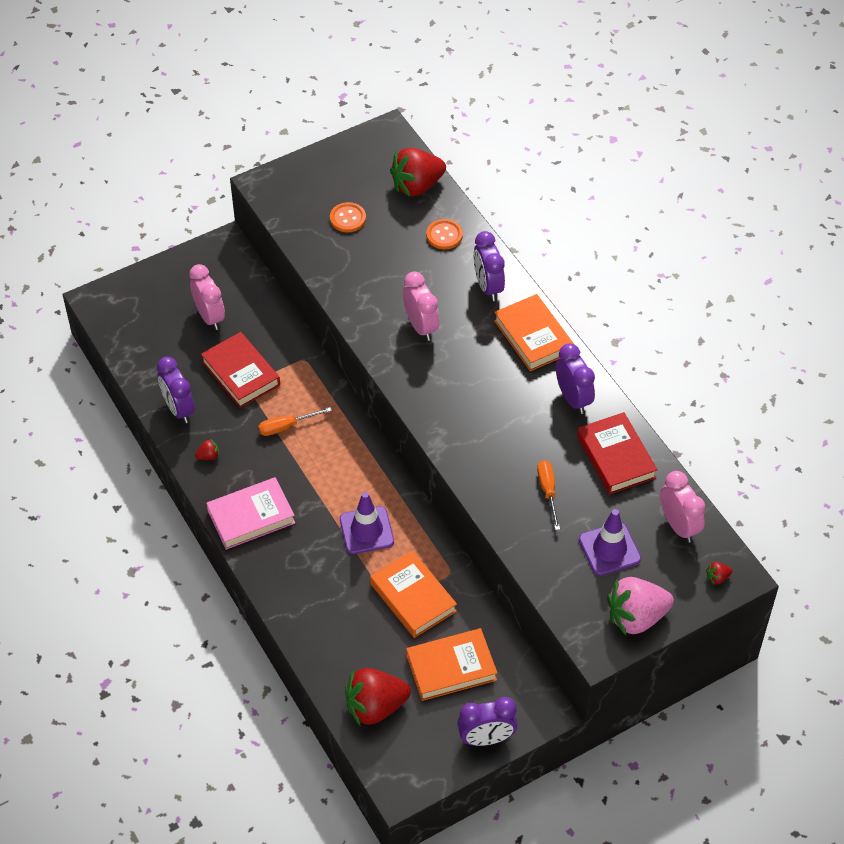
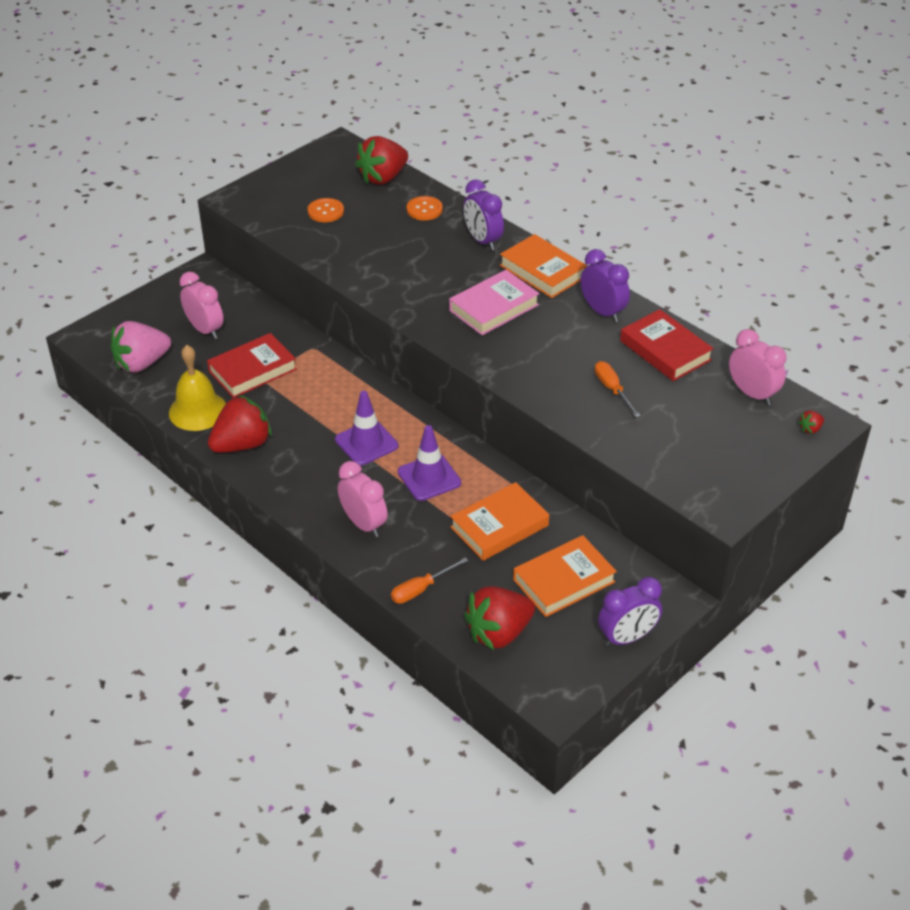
camera: 15 degrees left, 10 degrees down
(179, 409) = (198, 411): purple clock -> yellow bell
(208, 456) = (242, 444): red strawberry -> red strawberry, size x2.48
(241, 373) = (252, 370): red book -> red book turned 75 degrees counterclockwise
(251, 517) = (305, 488): pink book -> pink book (494, 307)
(286, 426) = (314, 405): orange screwdriver -> orange screwdriver (421, 589)
(413, 597) = (499, 526): orange book -> orange book turned 75 degrees counterclockwise
(421, 326) = (430, 281): pink clock -> pink clock (363, 524)
(609, 549) = (694, 425): purple traffic cone -> purple traffic cone (366, 443)
(636, 617) = (748, 477): pink strawberry -> pink strawberry (142, 363)

